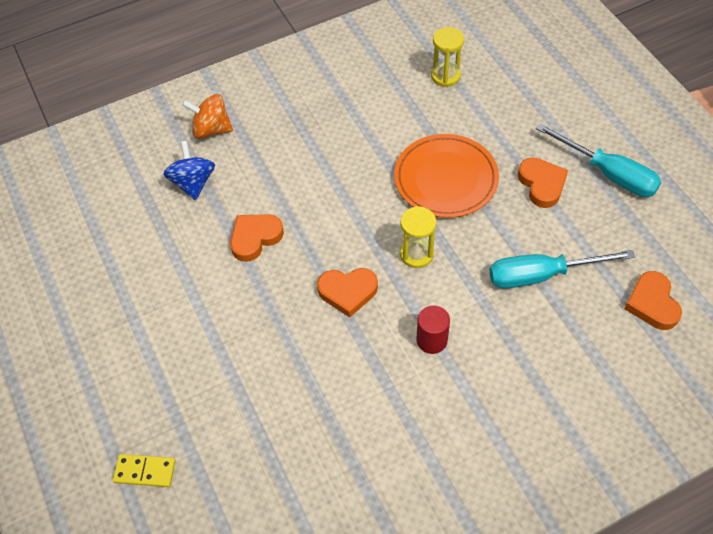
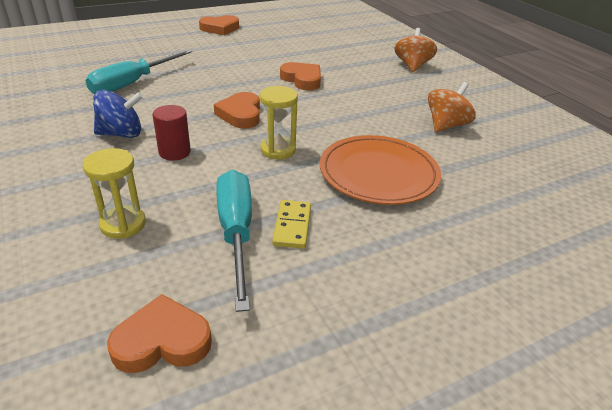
camera: 85 degrees right, 20 degrees down
(145, 471) = (120, 46): yellow domino -> yellow domino (292, 226)
(193, 183) = (356, 60): blue spinning top -> blue spinning top (121, 134)
(355, 120) = (446, 126): none -> orange spinning top
(445, 76) = (540, 184): yellow hourglass -> yellow hourglass (123, 224)
(542, 184) = (381, 248): orange heart -> orange heart (220, 28)
(608, 174) = (413, 324): turquoise screwdriver -> turquoise screwdriver (132, 83)

